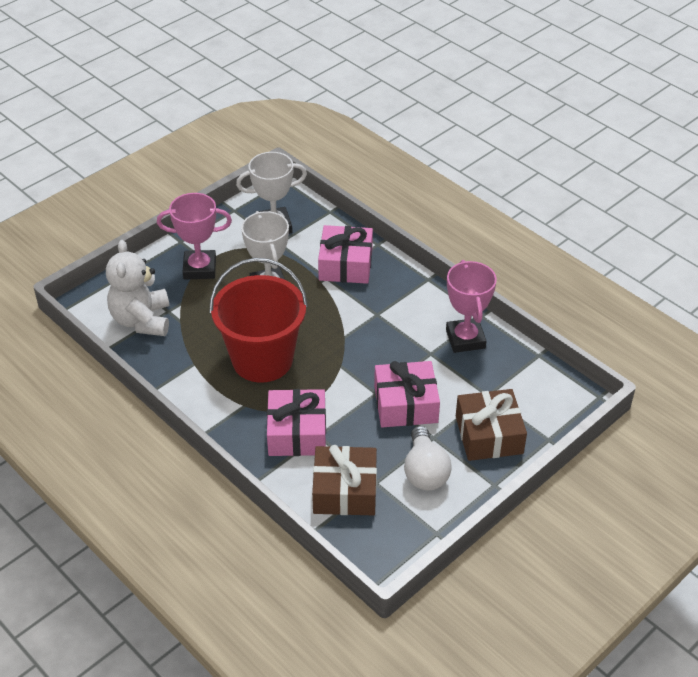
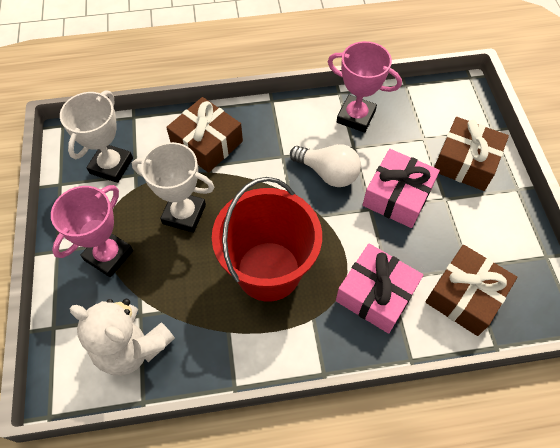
camera: 55 degrees left, 15 degrees up
(345, 264) = (207, 143): pink gift -> brown gift
(425, 471) = (478, 226): white light bulb -> white light bulb (328, 173)

